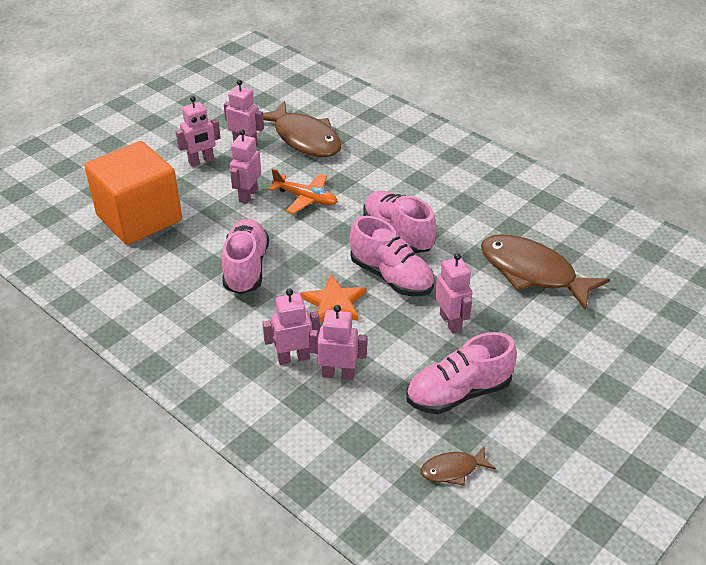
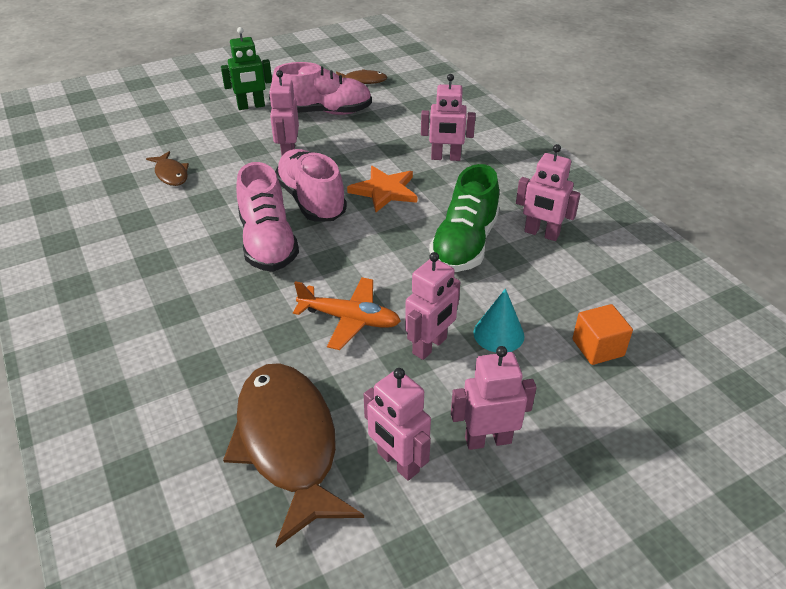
camera: 160 degrees left, 0 degrees up
(139, 218) = (598, 347): orange cube -> orange cube, size x0.40
(205, 211) = (498, 334): none -> turquoise cone
(246, 268) = (464, 244): pink shoe -> green shoe
(306, 198) = (350, 319): orange plane -> orange plane turned 150 degrees clockwise
(338, 374) = (412, 140): pink robot -> pink robot (541, 234)
(532, 272) = (171, 174): brown fish -> brown fish, size x0.46
(545, 380) = (251, 106): none -> green robot

